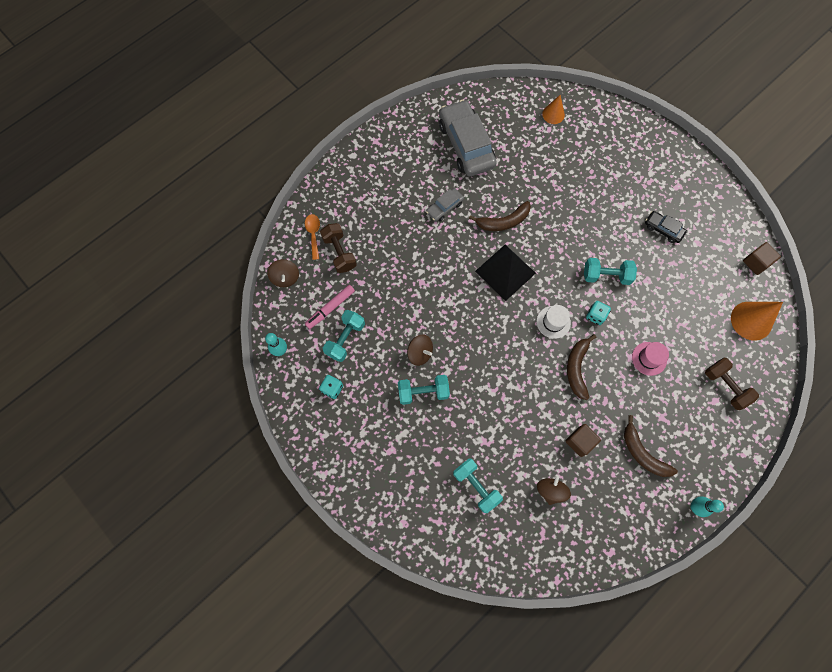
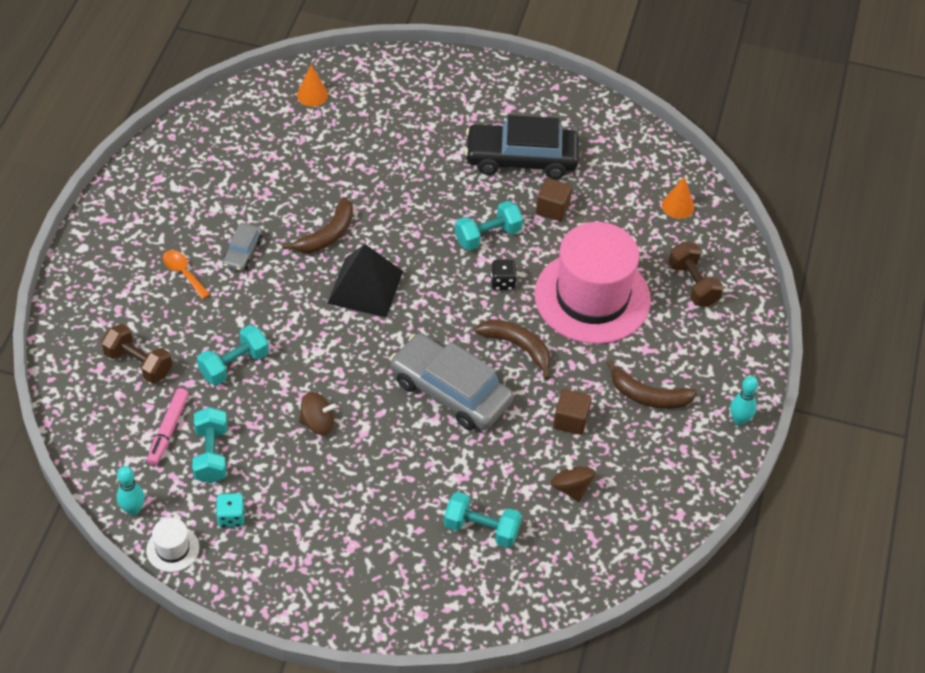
camera: 35 degrees left, 20 degrees down
(285, 277) = (84, 425): brown spinning top -> none
(313, 234) = (89, 359): orange spoon -> orange spoon (183, 273)
(423, 392) = (350, 463): turquoise dumbbell -> turquoise dumbbell (234, 365)
(466, 144) = (225, 172): grey car -> grey car (450, 391)
(553, 322) = (458, 312): white hat -> white hat (172, 549)
(577, 368) = (517, 347): brown banana -> brown banana turned 150 degrees clockwise
(595, 315) = (503, 282): turquoise dice -> black dice
(649, 358) = (592, 297): pink hat -> pink hat, size x2.48
(663, 229) = (521, 159): black car -> black car, size x2.09
(725, 386) = (693, 284): brown dumbbell -> brown dumbbell turned 45 degrees clockwise
(751, 320) = (678, 206): orange cone -> orange cone, size x0.61
(756, 262) = (645, 146): brown cube -> brown cube (552, 208)

